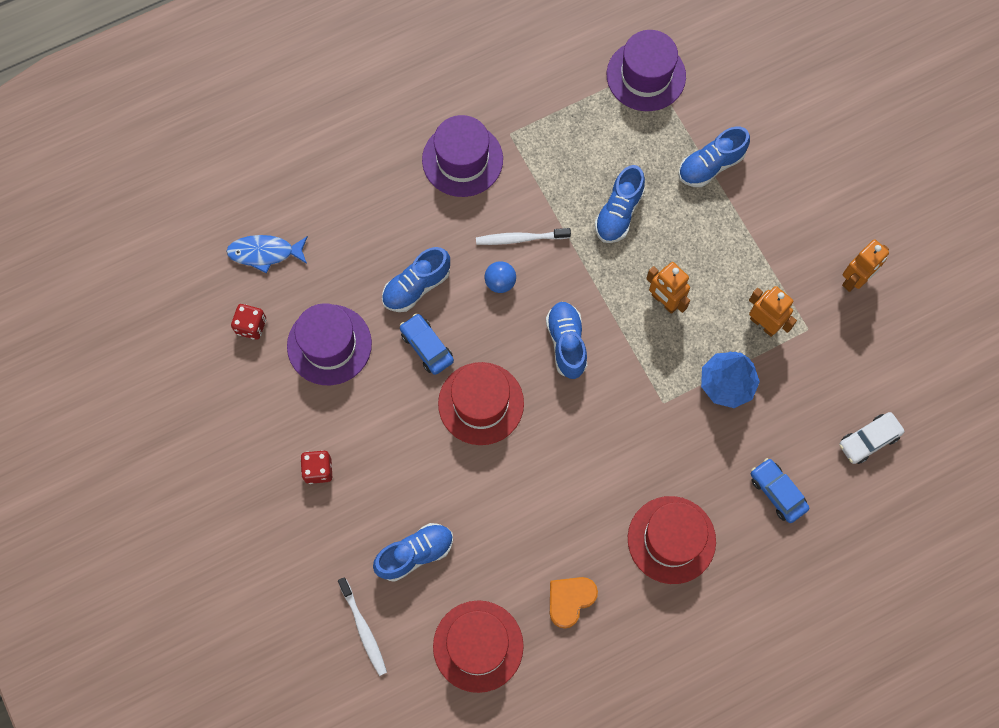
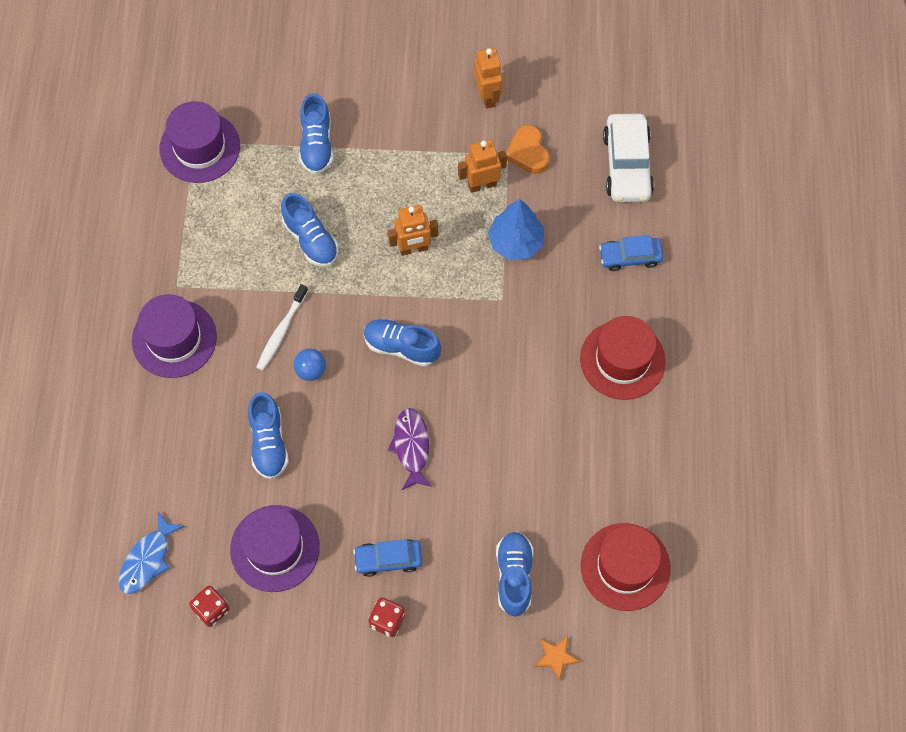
camera: 60 degrees left, 5 degrees down
(363, 629) = (556, 657): white toothbrush -> orange star
(427, 347) = (331, 464): blue car -> blue car (388, 559)
(481, 403) = (411, 447): red hat -> purple fish
(570, 600) = (628, 469): orange heart -> orange heart (528, 152)
(868, 440) = (627, 165): white car -> white car, size x1.59

